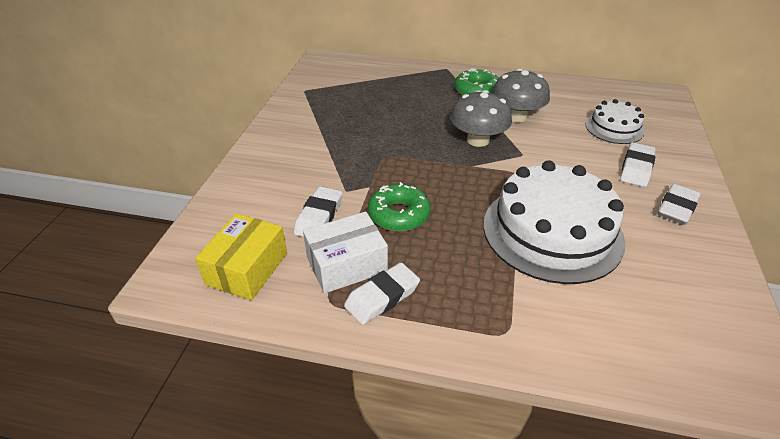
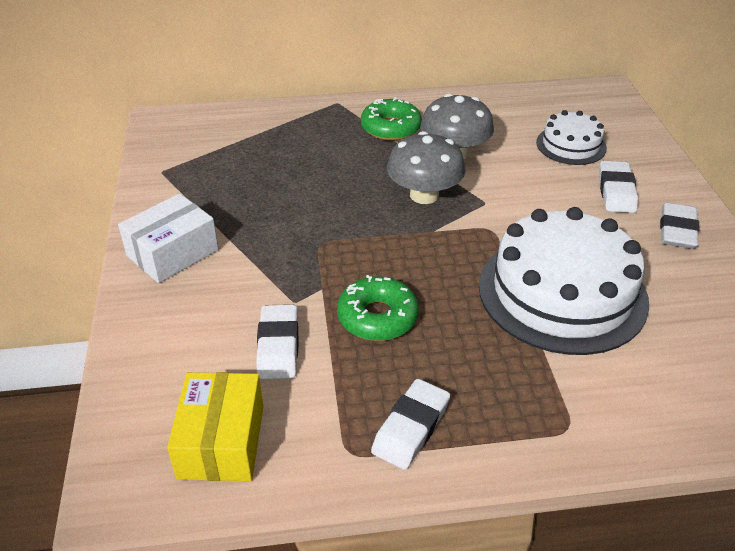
camera: 20 degrees left, 0 degrees up
(346, 264) = (346, 399): white box -> white box (172, 253)

